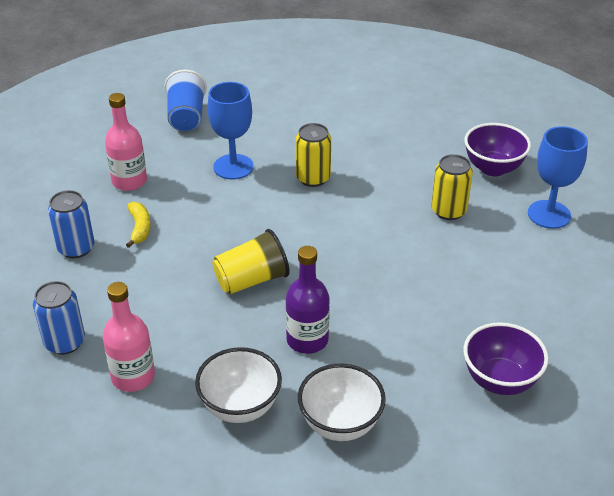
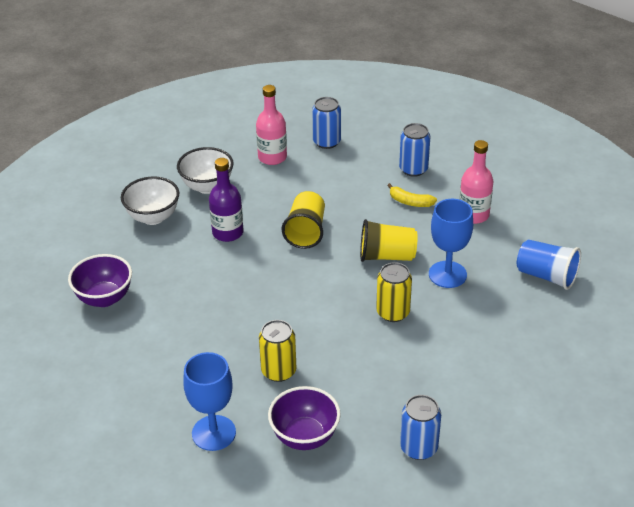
camera: 125 degrees right, 0 degrees up
(240, 211) = (386, 256): none -> yellow cup
(437, 116) = (419, 447): none -> blue can

